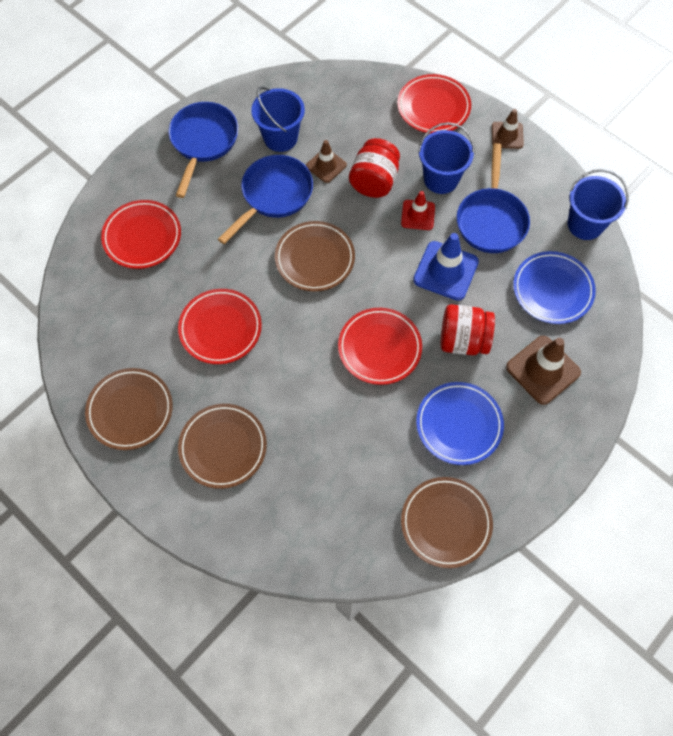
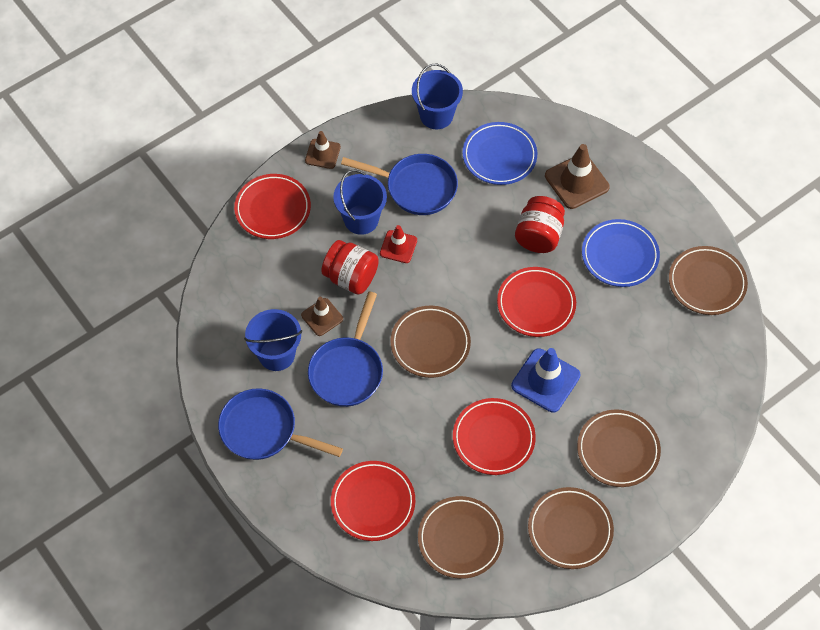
camera: 80 degrees left, 5 degrees down
(112, 314) = (460, 539): none -> brown plate
(274, 195) = (347, 370): blue pan -> blue pan turned 120 degrees counterclockwise
(445, 271) = (464, 235): blue traffic cone -> blue traffic cone (545, 380)

